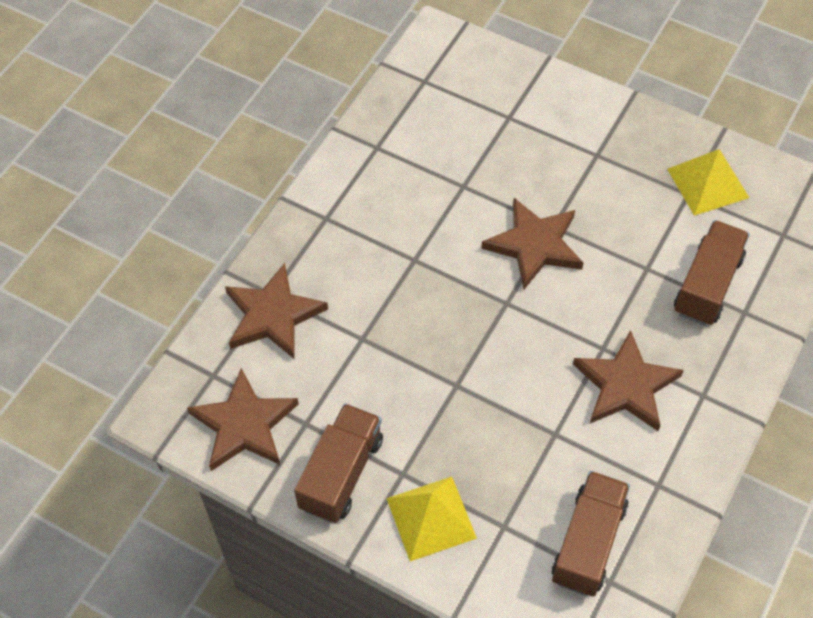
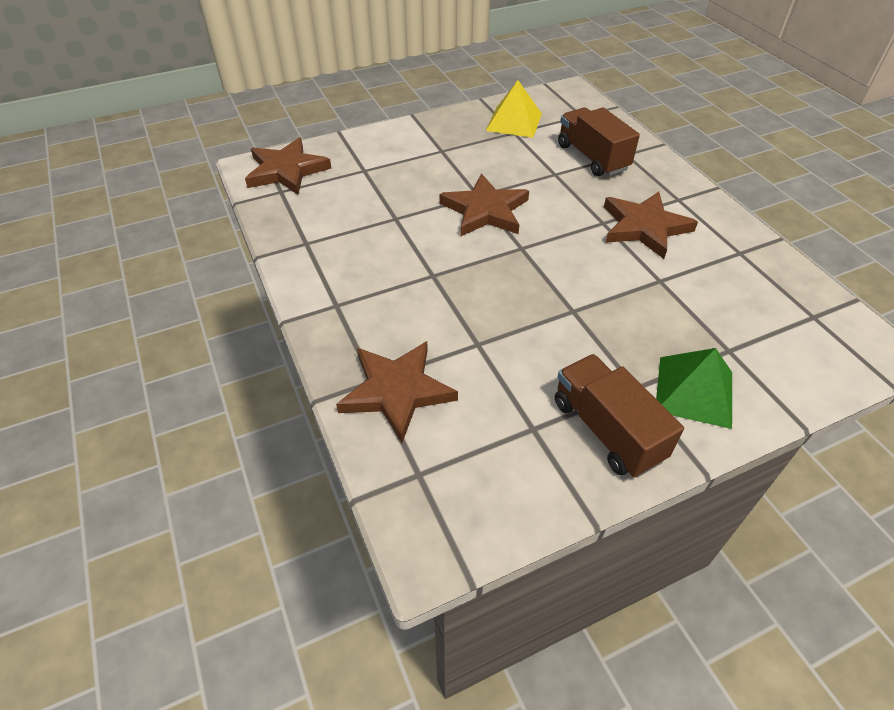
camera: 55 degrees left, 10 degrees down
(244, 425) = (497, 478): brown star -> brown star (286, 170)
(431, 518) = (694, 391): yellow pyramid -> green pyramid
(588, 543) = (772, 311): brown truck -> none

